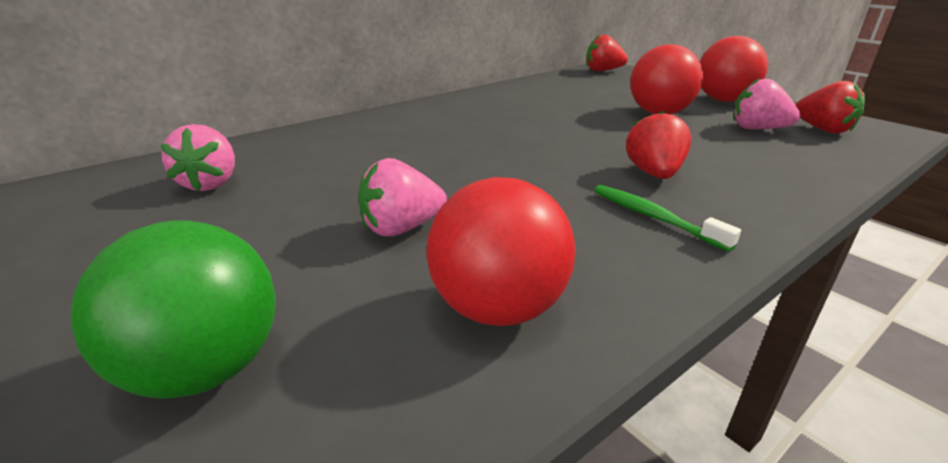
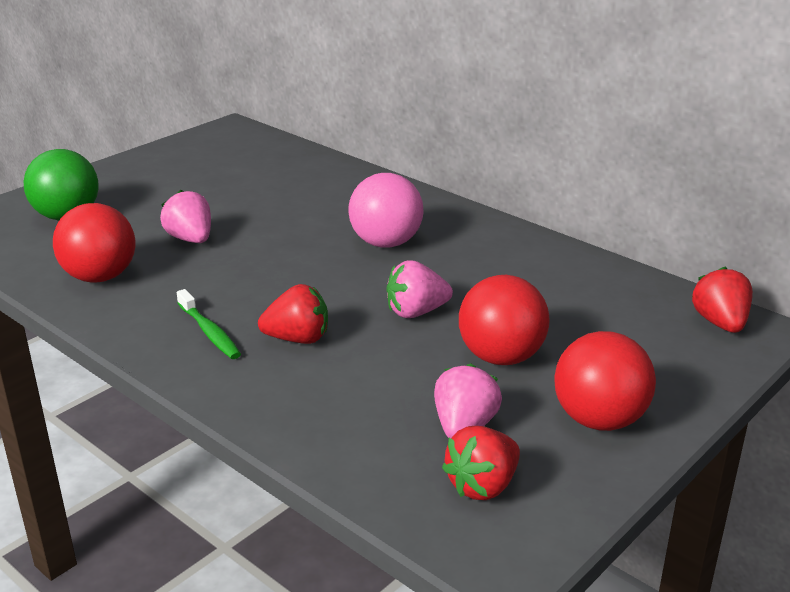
camera: 80 degrees right, 0 degrees up
(211, 183) = (252, 169): pink strawberry -> pink strawberry (416, 312)
(467, 132) = (386, 243): none -> pink ball
(653, 217) = (209, 332): green toothbrush -> green toothbrush turned 105 degrees clockwise

